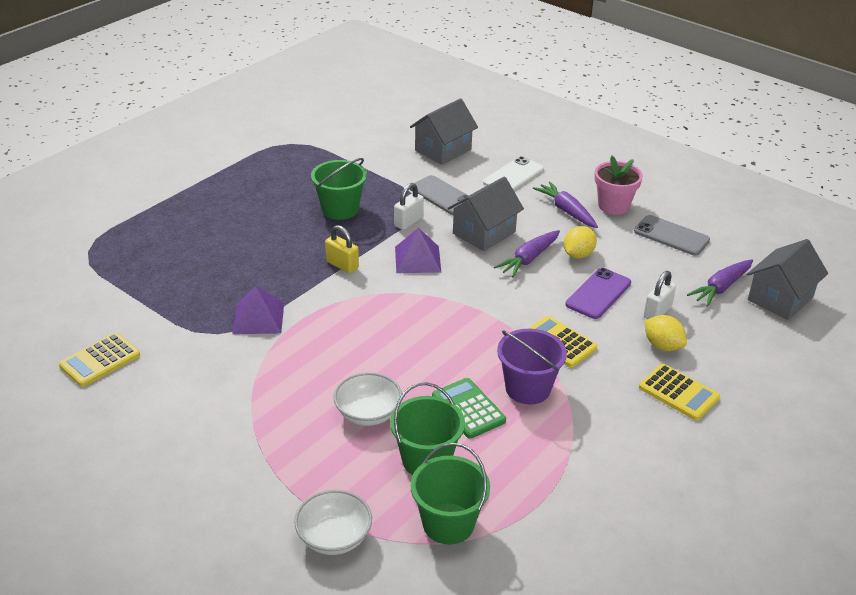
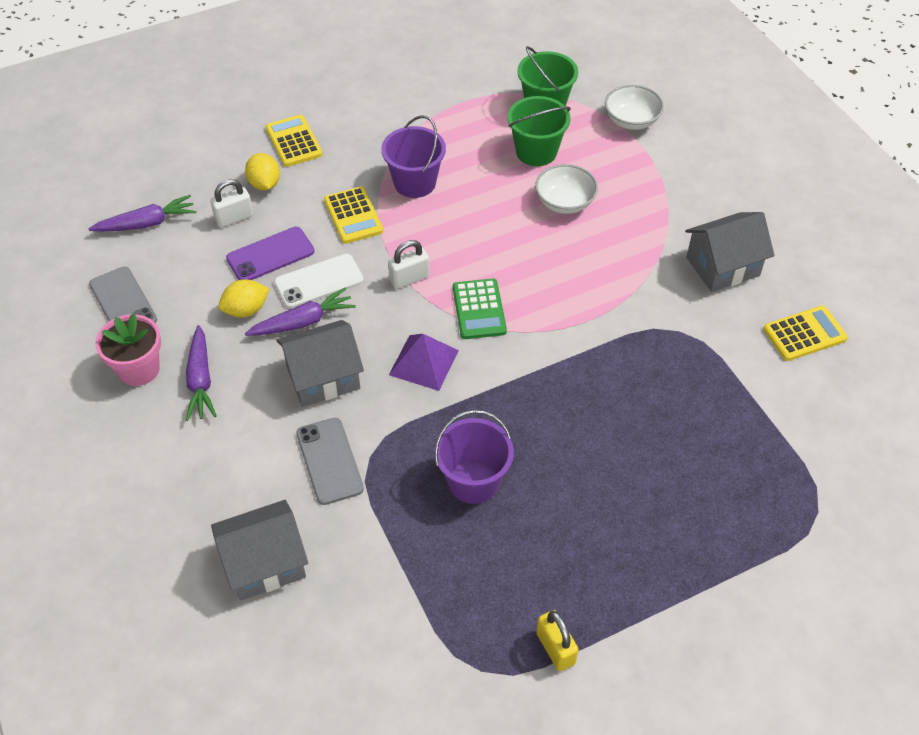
camera: 155 degrees left, 15 degrees up
(258, 318) = (631, 336): purple pyramid -> none
(340, 209) = (473, 481): green bucket -> purple bucket
(342, 265) = (513, 382): yellow padlock -> yellow padlock (555, 648)
(408, 222) = (400, 427): white padlock -> white padlock (409, 278)
(468, 409) = (477, 181): green calculator -> green calculator (479, 309)
(513, 176) = (212, 467): white phone -> white phone (319, 281)
(780, 298) = (107, 195): grey house -> grey house (722, 266)

